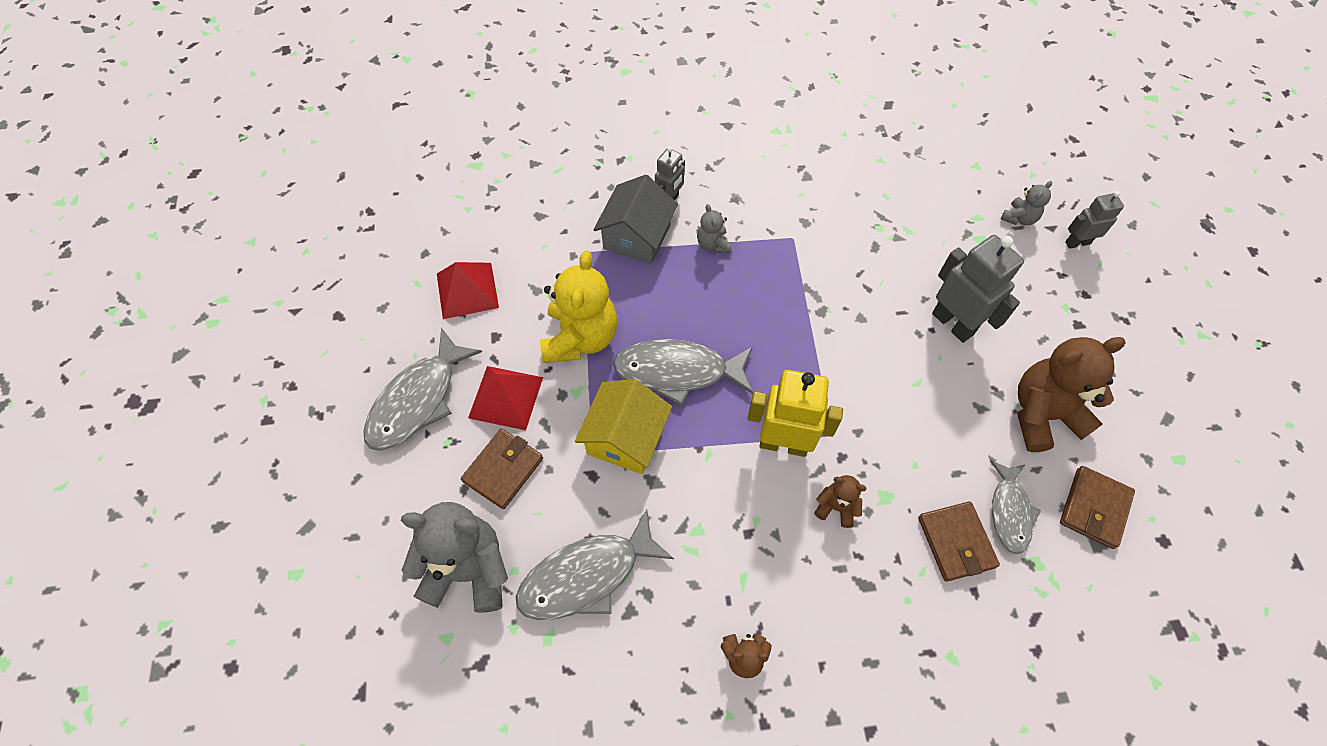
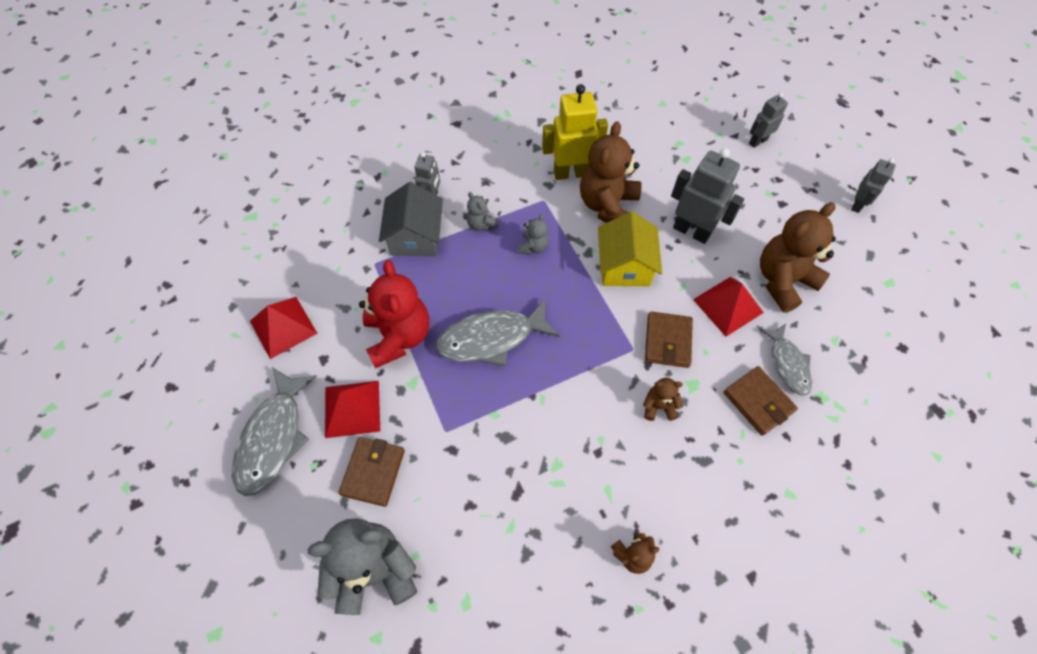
camera: 20 degrees left, 0 degrees up
(580, 338) = (399, 336): yellow teddy bear -> red teddy bear
(587, 576) = (479, 537): grey fish -> none
(625, 438) = (468, 408): yellow house -> yellow house (624, 266)
(783, 444) = (598, 369): yellow robot -> yellow robot (571, 173)
(864, 265) = (607, 206): none -> brown teddy bear
(963, 422) = (728, 306): none -> red pyramid
(1019, 218) = (709, 135): grey teddy bear -> grey teddy bear (533, 247)
(1094, 508) = (846, 340): brown wallet -> brown wallet (667, 341)
(1175, 354) = (857, 204): none -> grey robot

